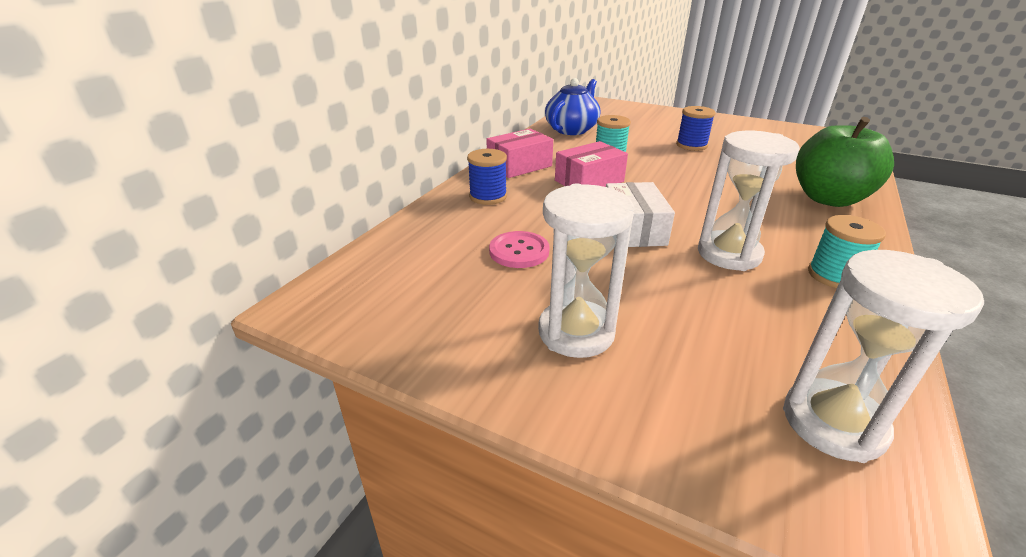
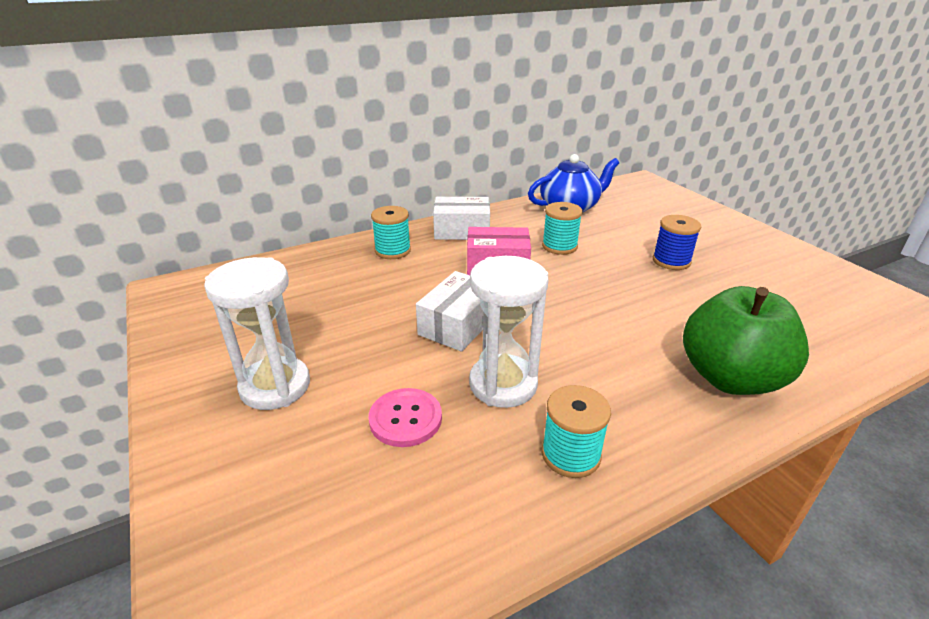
camera: 35 degrees right, 0 degrees up
(488, 196) = (393, 251): blue spool -> turquoise spool
(519, 166) = (462, 231): pink box -> white box
(519, 251) = (341, 306): pink button -> pink button (405, 419)
(833, 423) = (324, 563): white hourglass -> none

